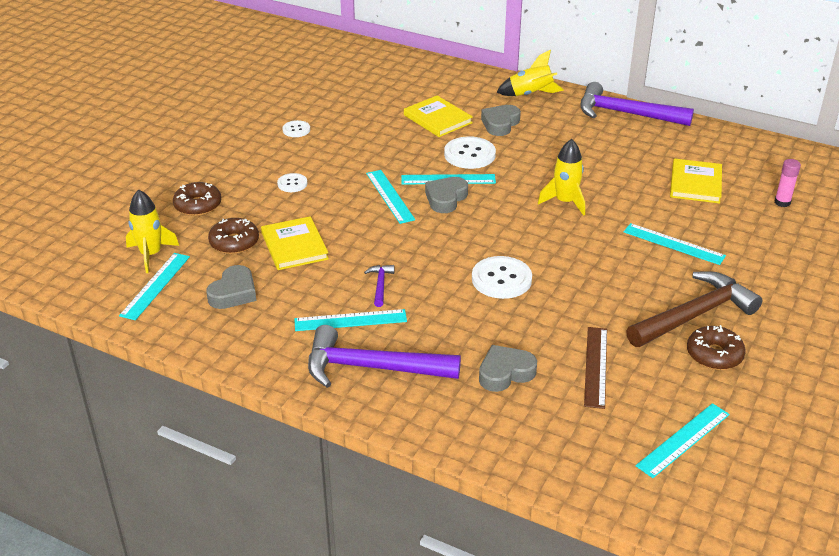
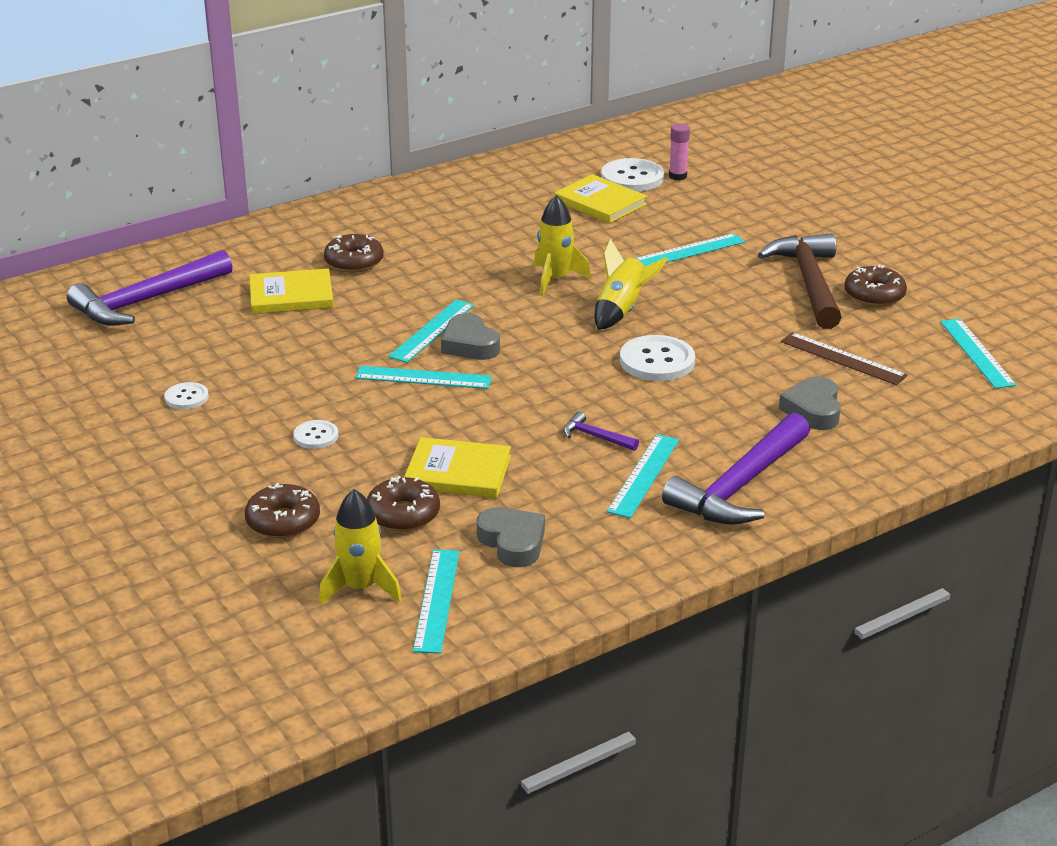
camera: 60 degrees left, 5 degrees down
(155, 285) = (437, 600): turquoise ruler -> turquoise ruler turned 45 degrees clockwise
(469, 154) = (396, 301): white button -> white button (632, 177)
(500, 124) = (354, 262): grey heart -> brown donut
(530, 94) = (314, 224): yellow rocket -> yellow rocket (622, 310)
(626, 114) = (427, 188): purple hammer -> purple hammer (146, 301)

